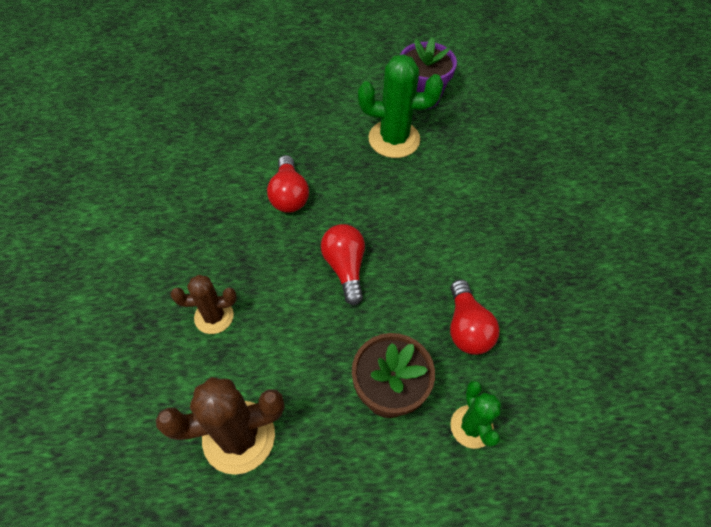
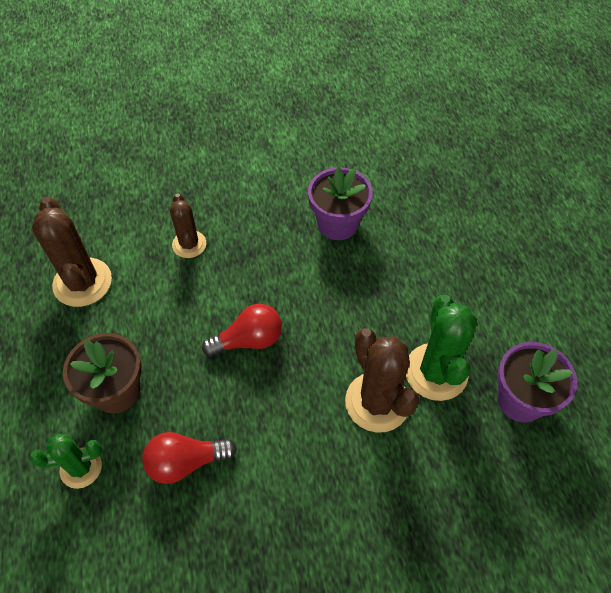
camera: 85 degrees right, 0 degrees up
(226, 182) = (338, 224): none -> purple flower pot
(289, 195) = (331, 278): red light bulb -> none
(417, 180) = (377, 402): none -> brown cactus

